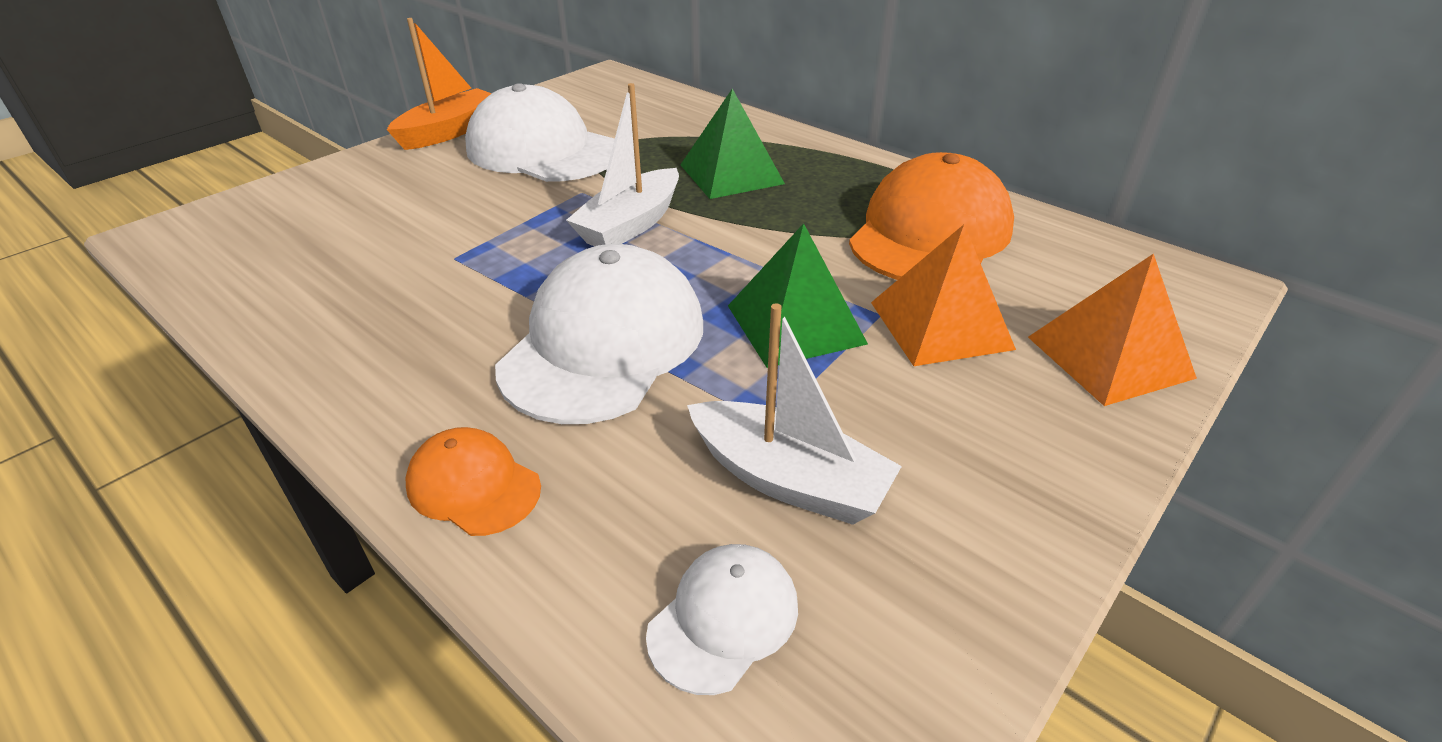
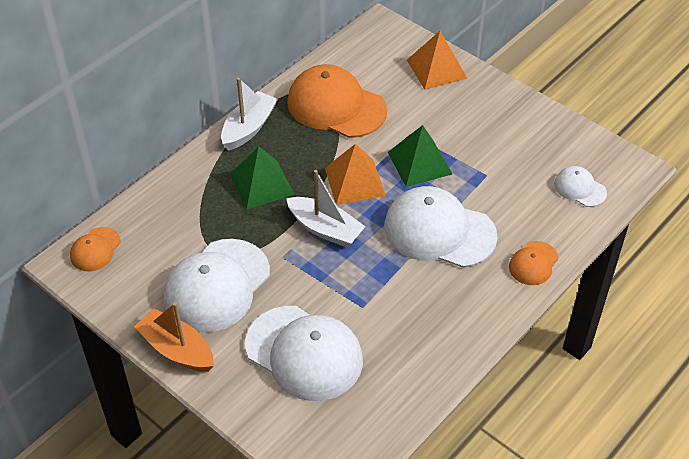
camera: 90 degrees left, 10 degrees up
(392, 210) = (304, 353): none -> white cap
(623, 86) = (95, 249): none -> orange cap
(789, 479) = (517, 170): white boat -> white boat (249, 128)
(940, 325) = (417, 115): orange pyramid -> orange pyramid (354, 181)

